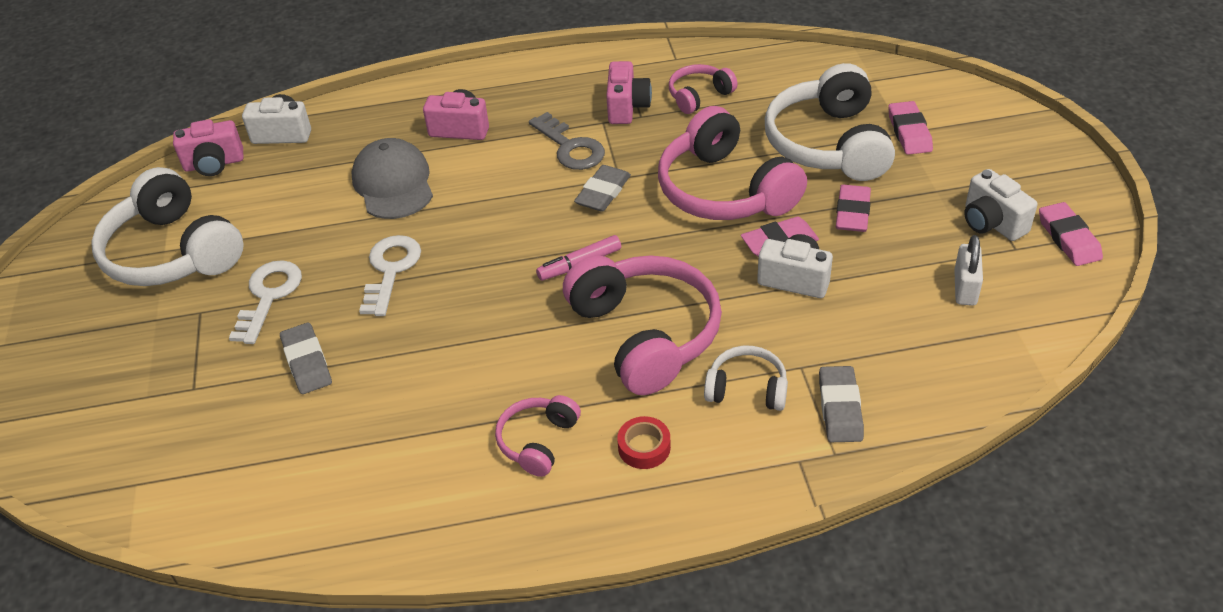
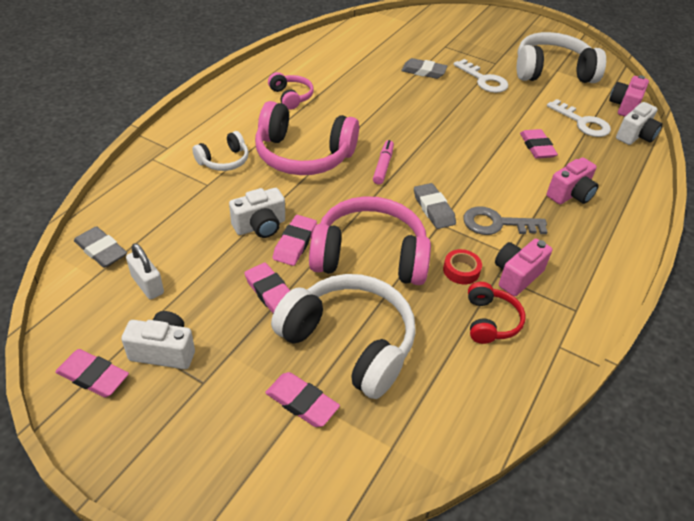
camera: 125 degrees right, 0 degrees up
(390, 270) = (459, 114): white key -> white key (582, 122)
(393, 183) = (537, 147): grey cap -> pink eraser
(627, 107) = (516, 276): pink camera -> pink camera turned 90 degrees clockwise
(644, 447) = (244, 117): red tape -> red tape (461, 270)
(699, 96) = (490, 321): pink headphones -> red headphones
(840, 408) = (167, 177): grey eraser -> grey eraser (101, 250)

